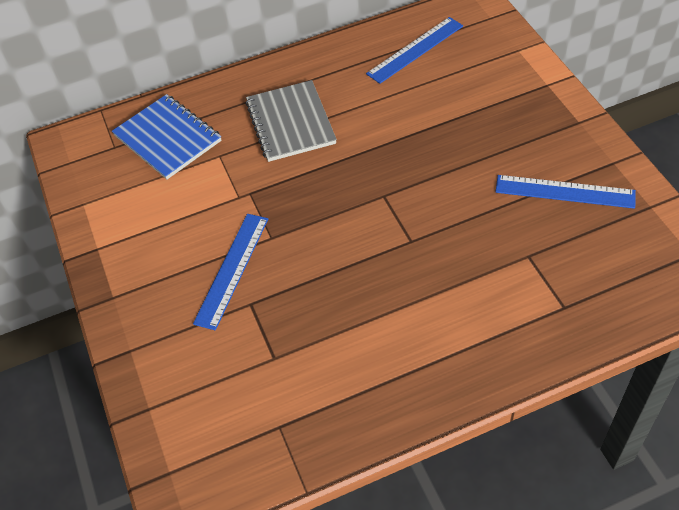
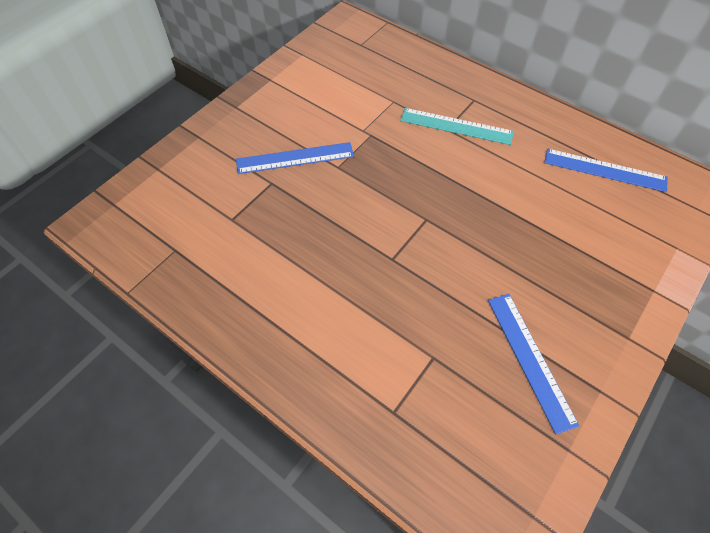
camera: 55 degrees right, 5 degrees up
(167, 138) = (388, 66): blue notebook -> none
(290, 123) = (456, 126): grey notebook -> turquoise ruler

